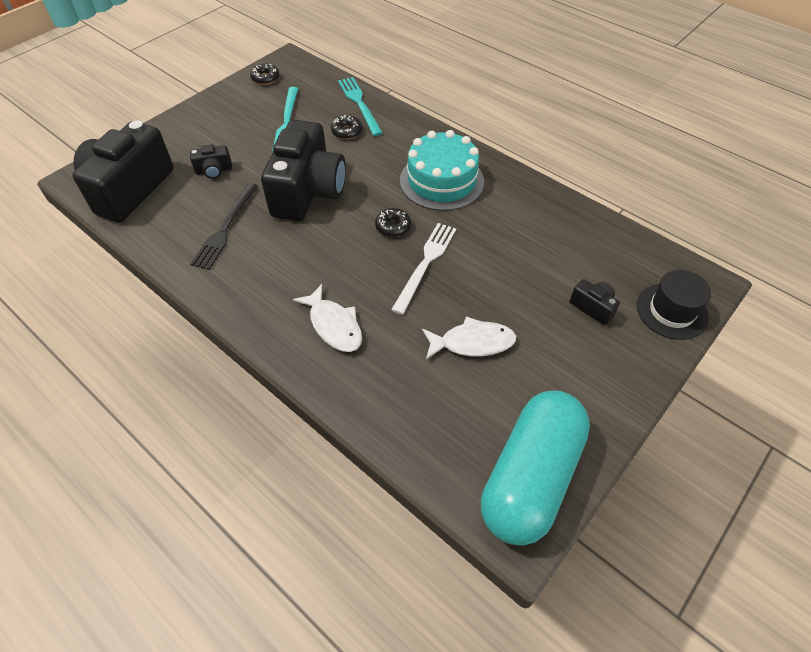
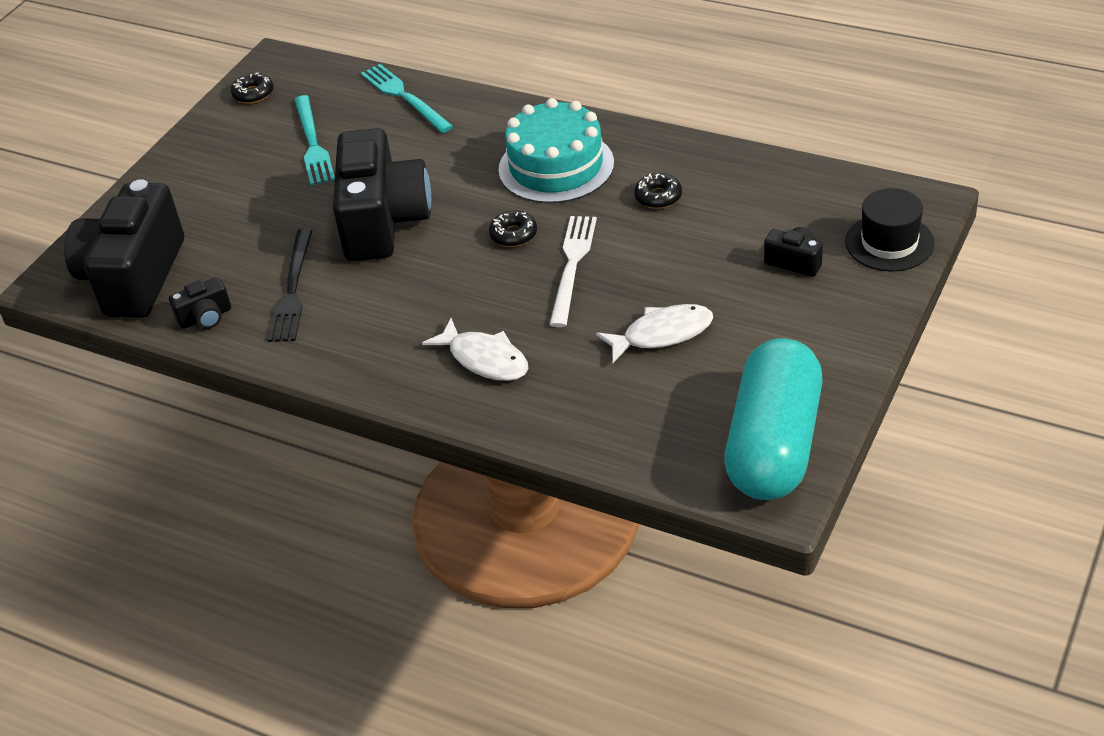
camera: 10 degrees left, 10 degrees down
(214, 170) = (240, 227): black camera -> black camera (205, 317)
(347, 131) = (402, 136): black donut -> black donut (658, 197)

